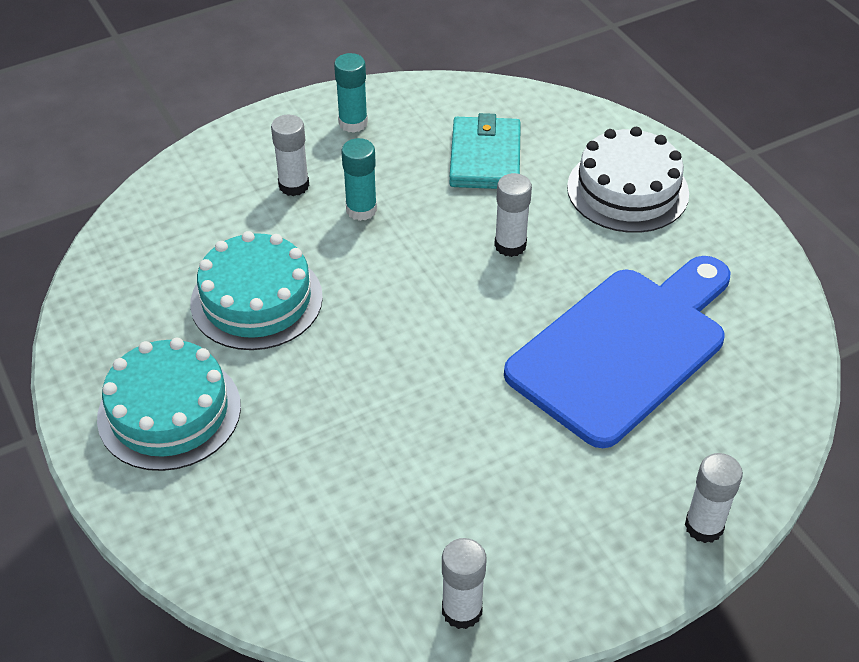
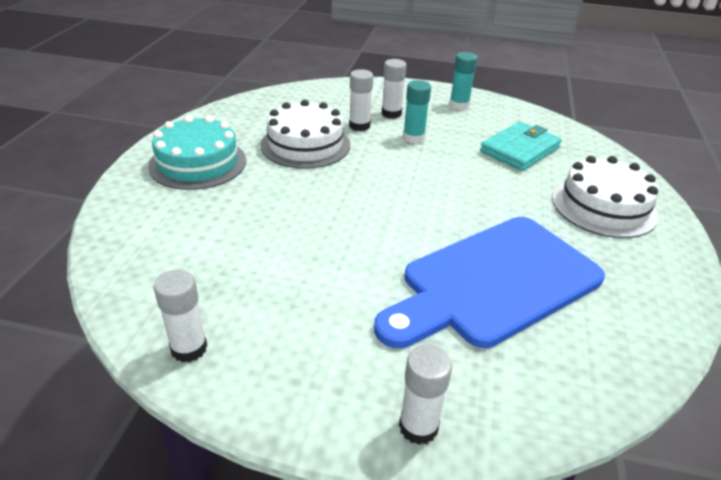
camera: 40 degrees right, 10 degrees down
(256, 300) = (305, 145): turquoise cake -> white cake
(510, 245) = (482, 193): white glue stick -> white glue stick (359, 126)
(624, 349) = (494, 282): blue cutting board -> blue cutting board turned 150 degrees clockwise

